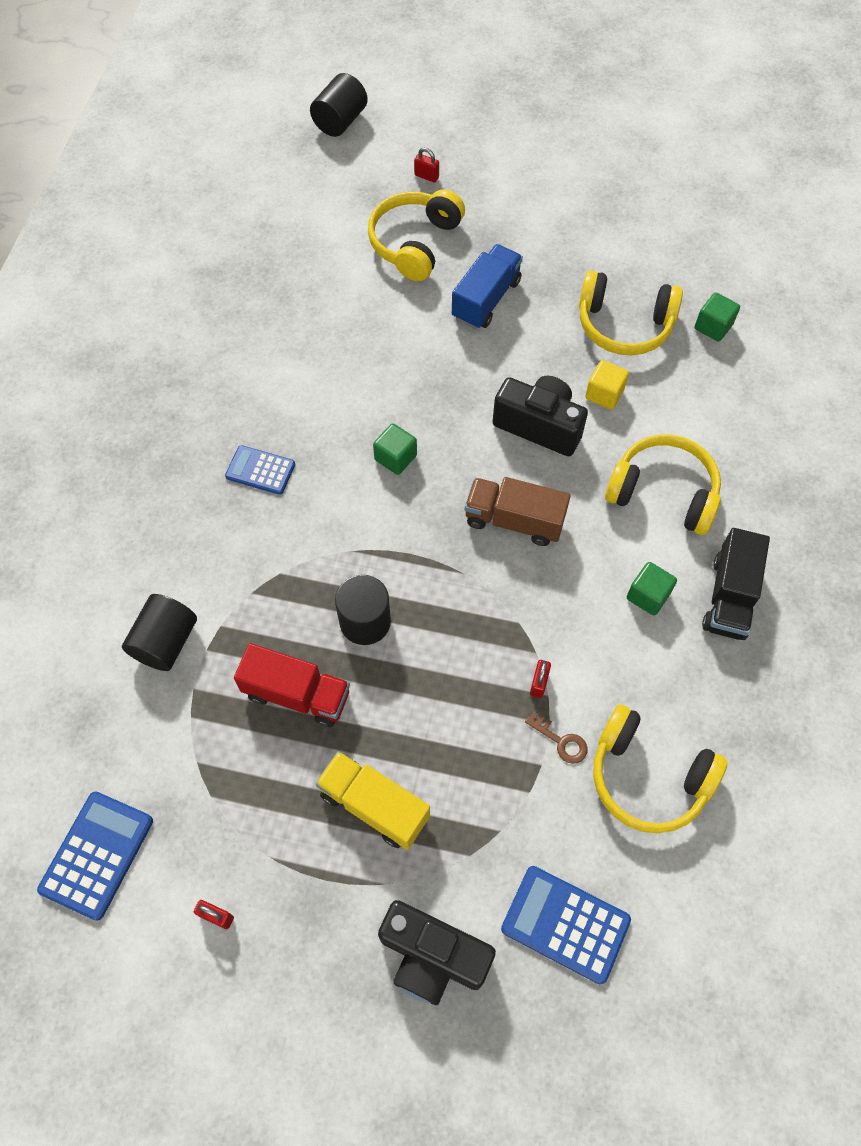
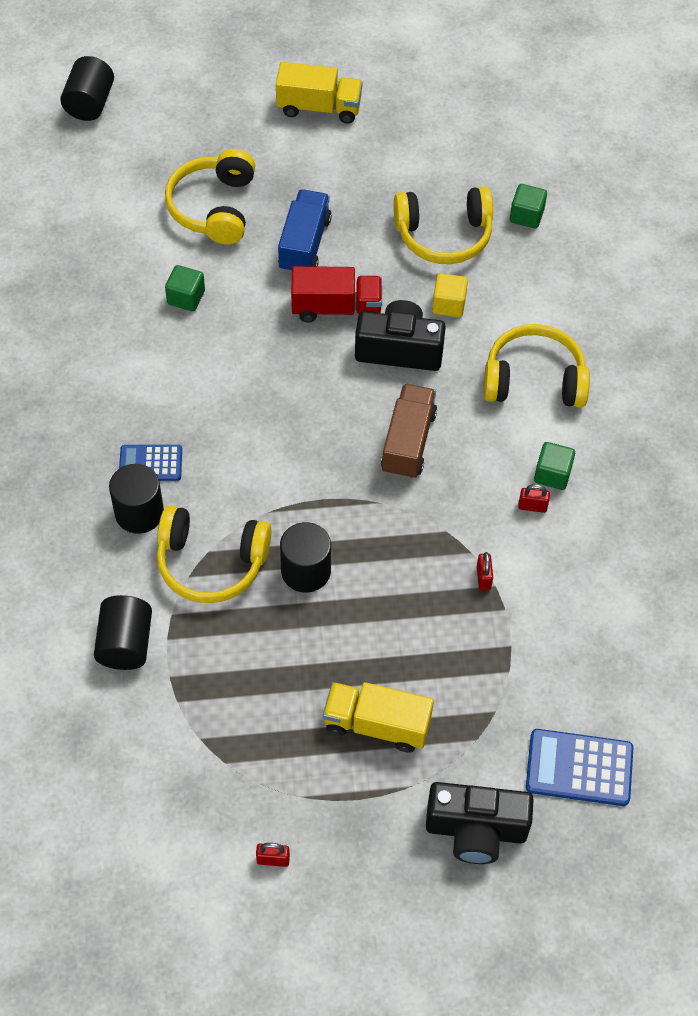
camera: 20 degrees left, 5 degrees down
(97, 855) = (141, 845): blue calculator -> none
(231, 515) = (139, 513): none -> black cylinder
(297, 694) = (268, 652): red truck -> red truck (336, 308)
(395, 457) = (276, 416): green cube -> green cube (186, 297)
(426, 176) = (199, 138): red padlock -> red padlock (532, 506)
(514, 520) = (408, 442): brown truck -> brown truck turned 105 degrees clockwise
(548, 175) = (319, 107): none -> yellow truck
(561, 741) = (521, 620): brown key -> none
(648, 777) = (606, 627): yellow headphones -> yellow headphones (211, 563)
(729, 597) = (623, 455): black truck -> none

